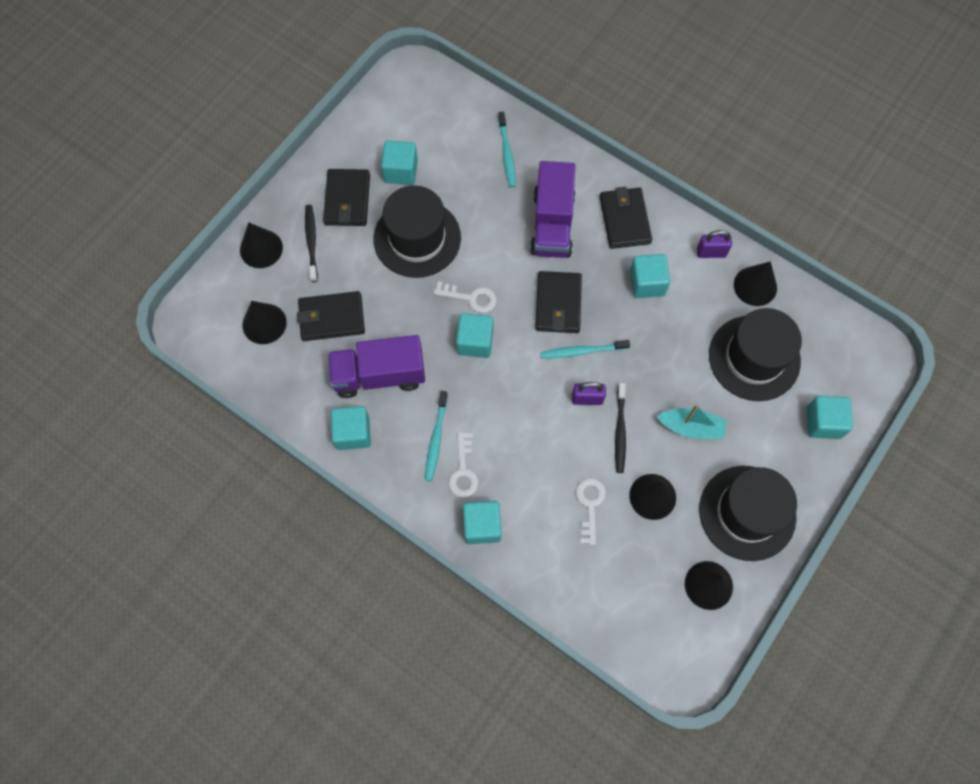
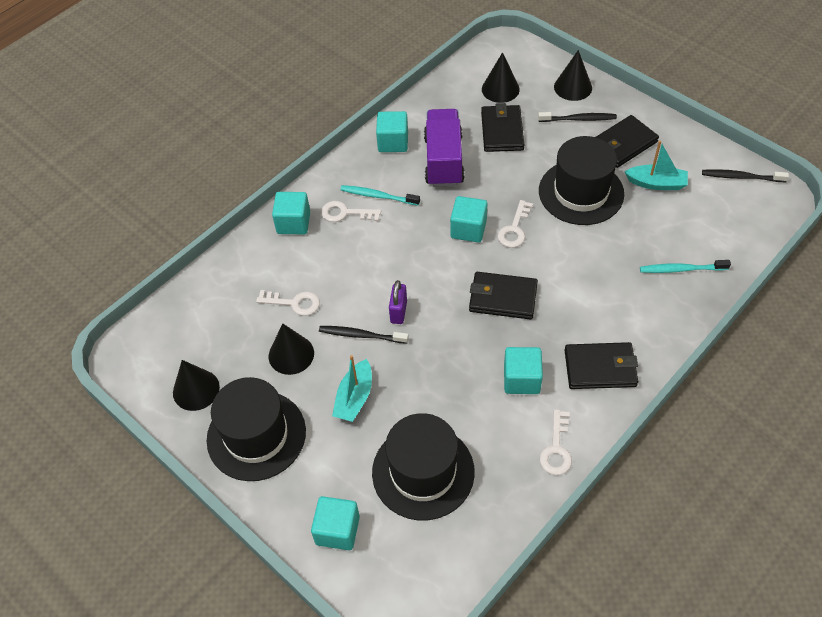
camera: 100 degrees right, 15 degrees down
(347, 200) = (623, 144): black wallet -> black wallet turned 45 degrees counterclockwise
(388, 100) = (741, 177): none -> black toothbrush
(401, 171) = (656, 183): turquoise cube -> turquoise boat
(552, 224) = (595, 301): purple truck -> none
(582, 351) = (449, 312): turquoise toothbrush -> none
(711, 252) = (556, 448): purple padlock -> white key
(755, 286) = (511, 488): black cone -> none

